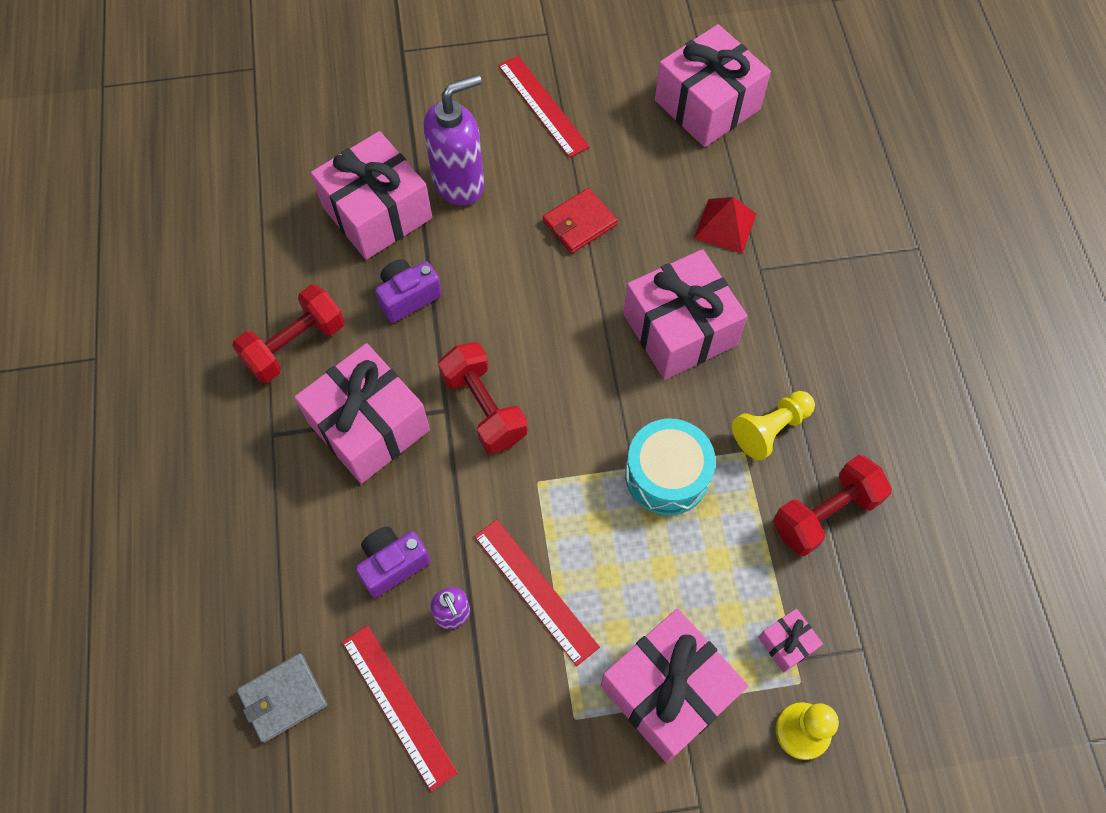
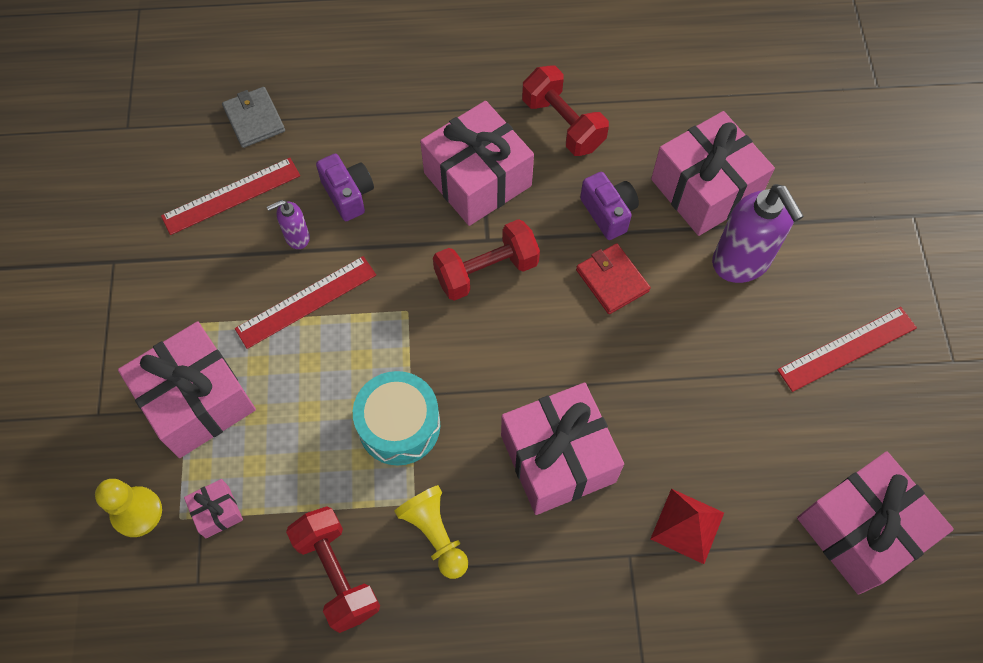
camera: 95 degrees right, 0 degrees up
(580, 223) = (691, 373): red wallet -> red wallet (612, 280)

